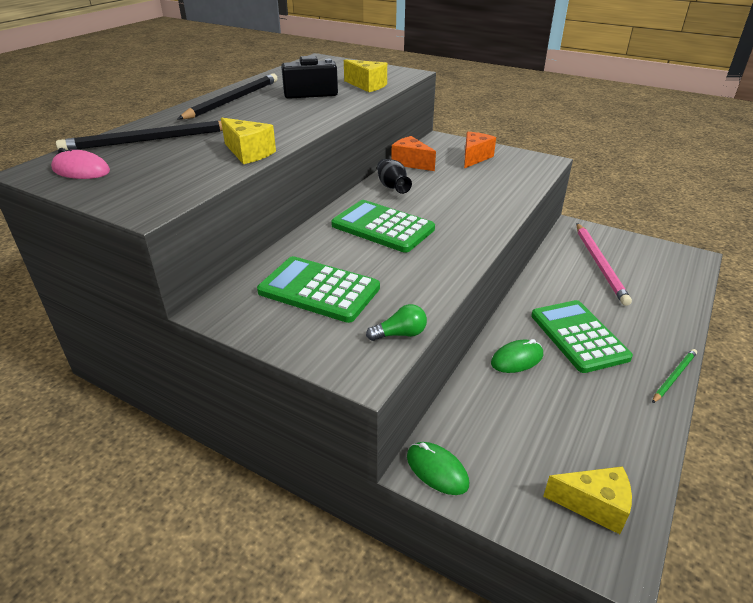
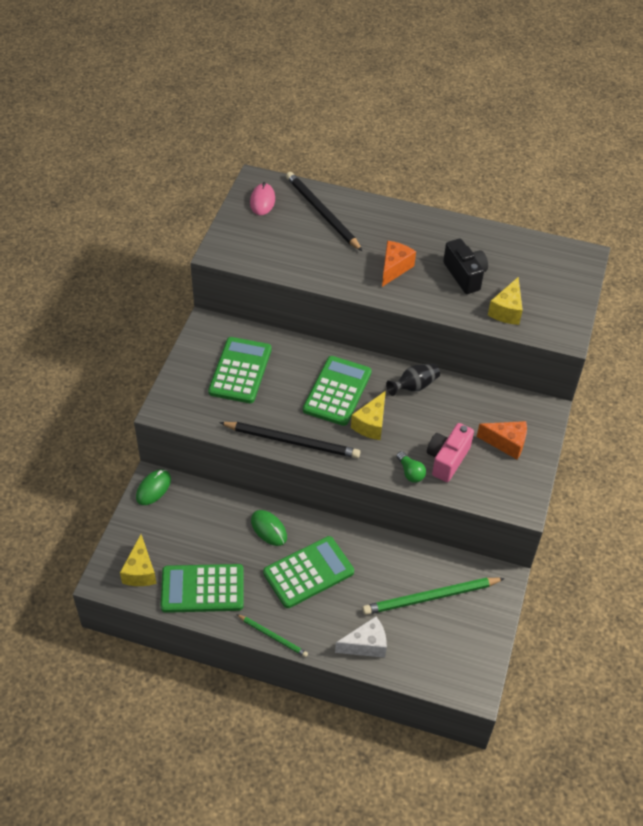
camera: 75 degrees right, 15 degrees up
(233, 100) = (427, 230): black pencil -> black pencil (292, 441)
(248, 153) = (316, 272): yellow cheese -> yellow cheese (371, 424)
(400, 334) = (202, 421): green light bulb -> green light bulb (410, 472)
(411, 163) = (472, 393): orange cheese -> orange cheese (394, 268)
(490, 184) = (447, 459): none -> pink camera
(599, 264) = (430, 597): pink pencil -> green pencil
(615, 434) = (202, 589): none -> green calculator
(665, 310) = (366, 645): none -> white cheese

